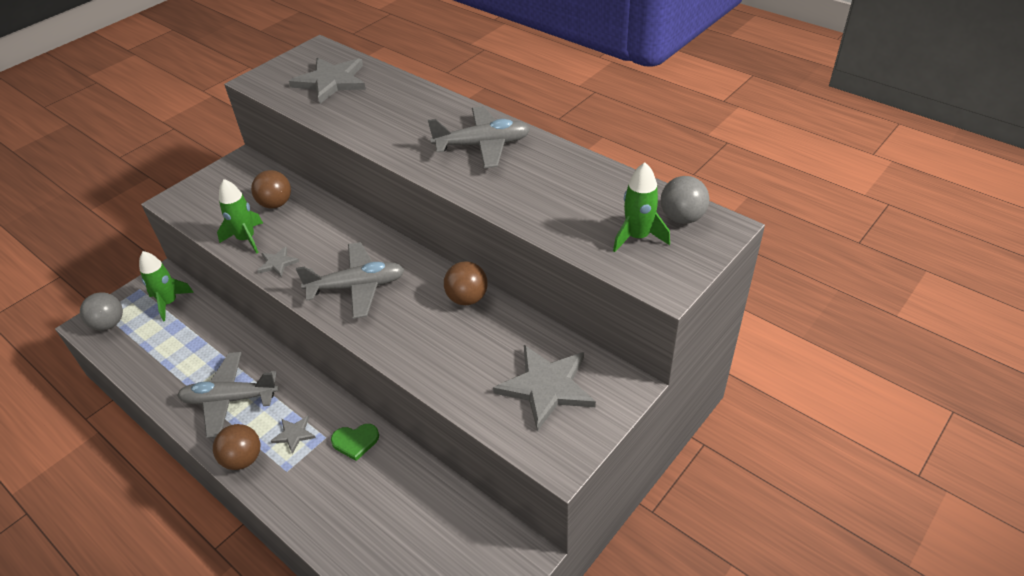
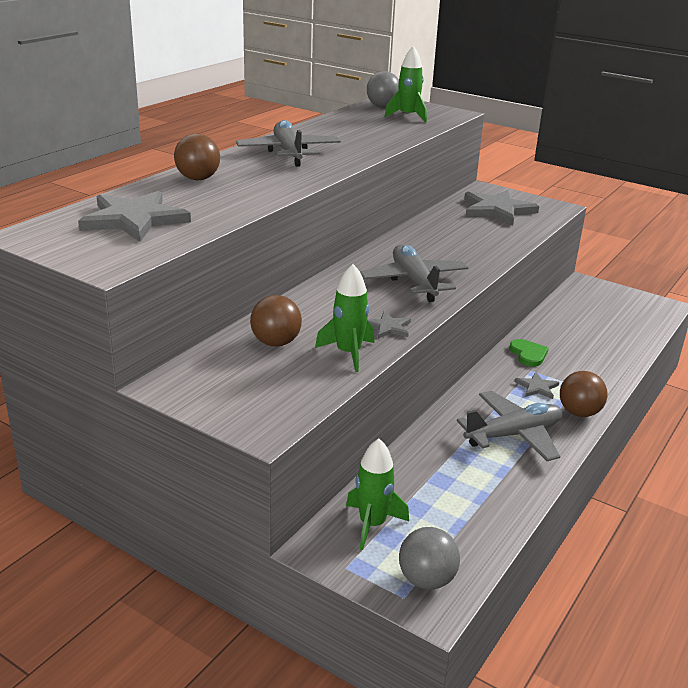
camera: 100 degrees left, 15 degrees down
(230, 399) = (513, 435): grey plane -> grey plane turned 105 degrees counterclockwise
(467, 298) = (415, 236): brown ball -> brown ball (198, 179)

